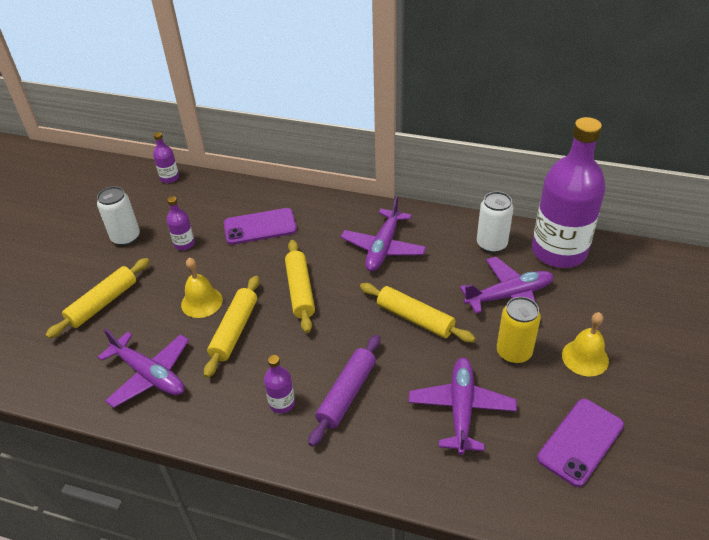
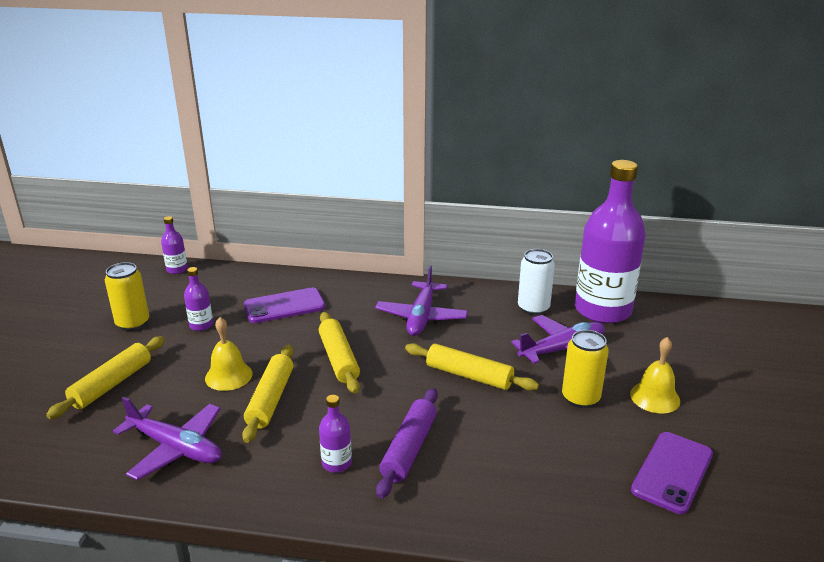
camera: 10 degrees left, 15 degrees down
(126, 237) = (133, 323): white can -> yellow can
(461, 409) = (538, 452): purple plane -> none

